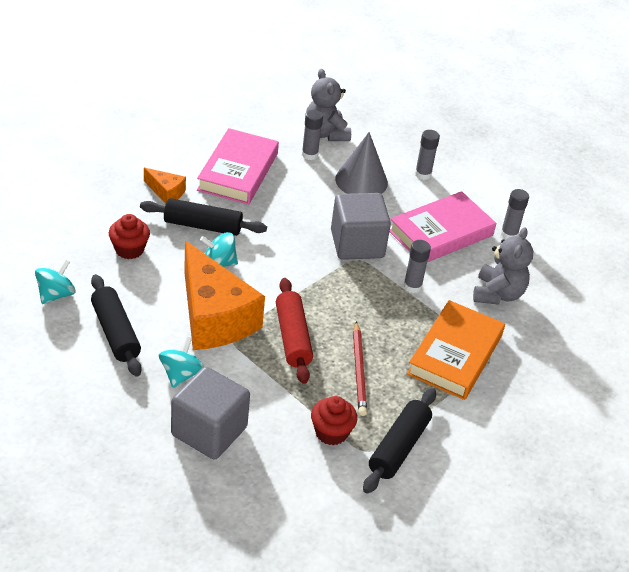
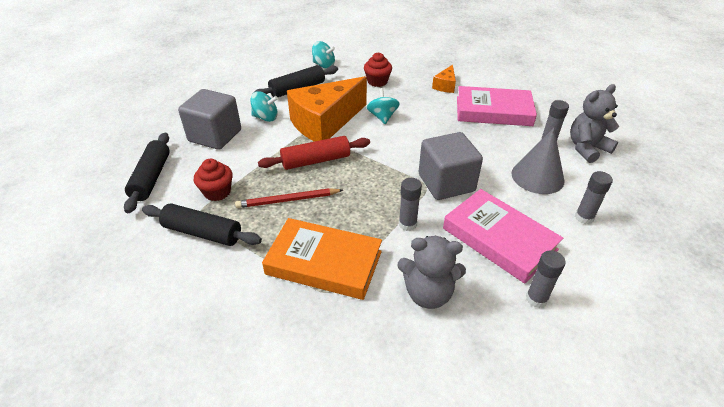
camera: 85 degrees right, 0 degrees up
(202, 226) = (419, 105): black rolling pin -> black rolling pin (151, 178)

